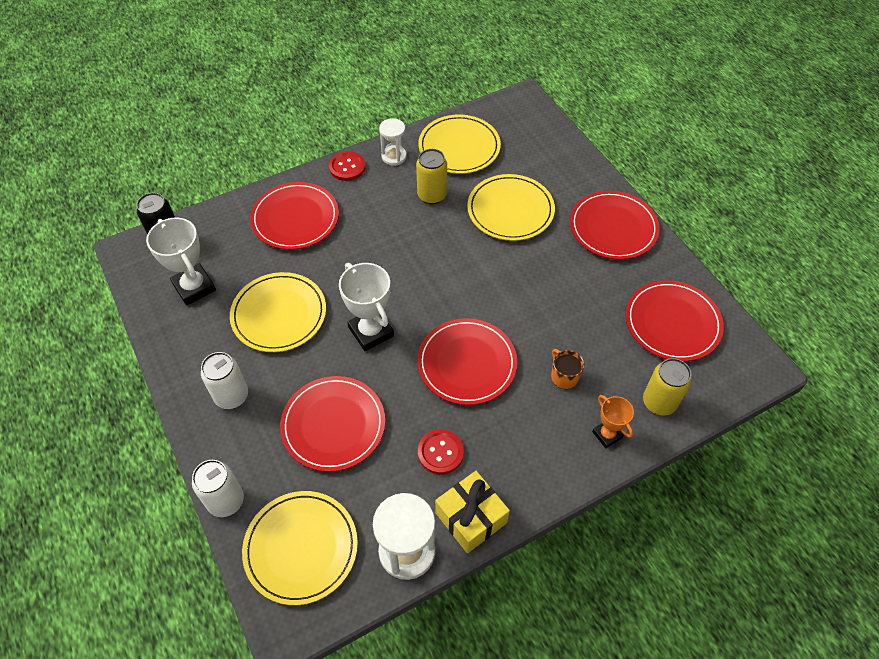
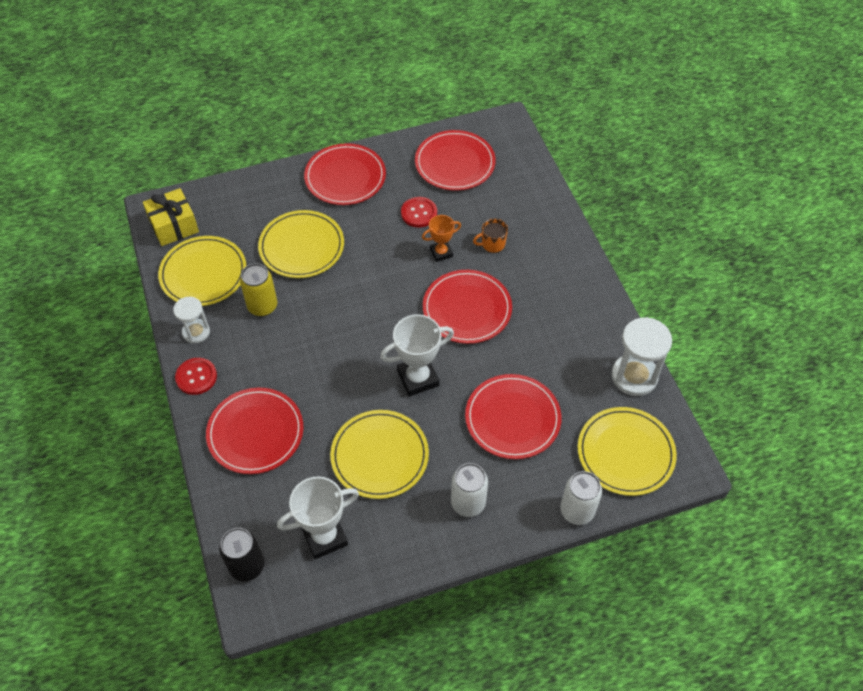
camera: 80 degrees left, 0 degrees up
(440, 452) = (550, 341): red button -> red button (419, 213)
(471, 518) = (610, 329): yellow gift -> yellow gift (174, 226)
(607, 434) = (549, 228): orange trophy -> orange trophy (441, 253)
(659, 402) = (526, 190): yellow can -> none

